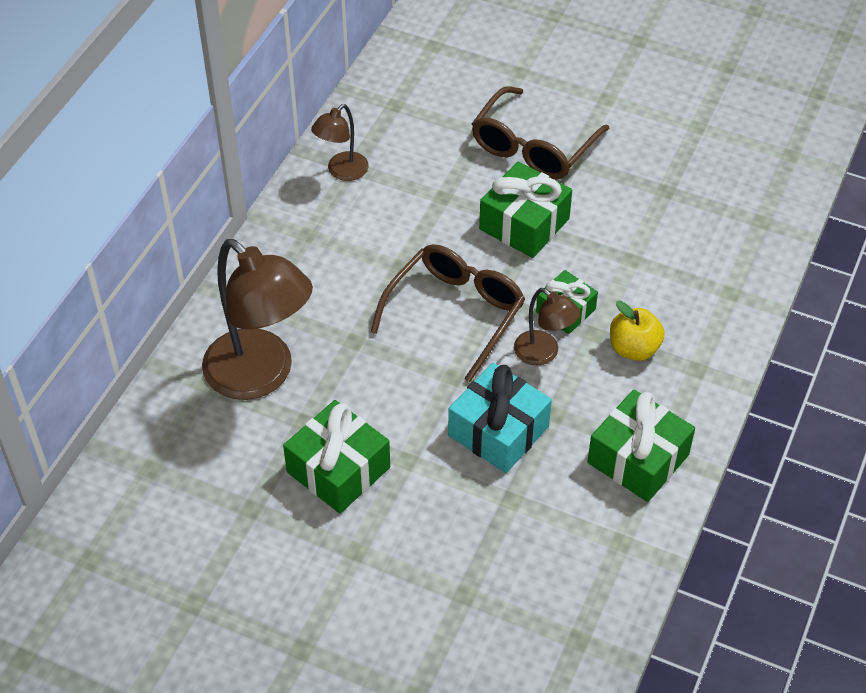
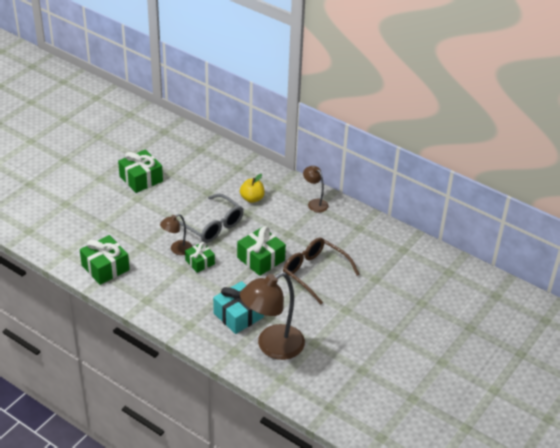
camera: 100 degrees right, 10 degrees down
(261, 376) = (199, 164): brown lamp -> brown lamp (272, 347)
(455, 313) = (212, 226): brown glasses -> grey glasses
(498, 431) = (140, 227): turquoise gift -> turquoise gift (238, 315)
(634, 349) = (167, 280): yellow apple -> yellow apple (252, 198)

